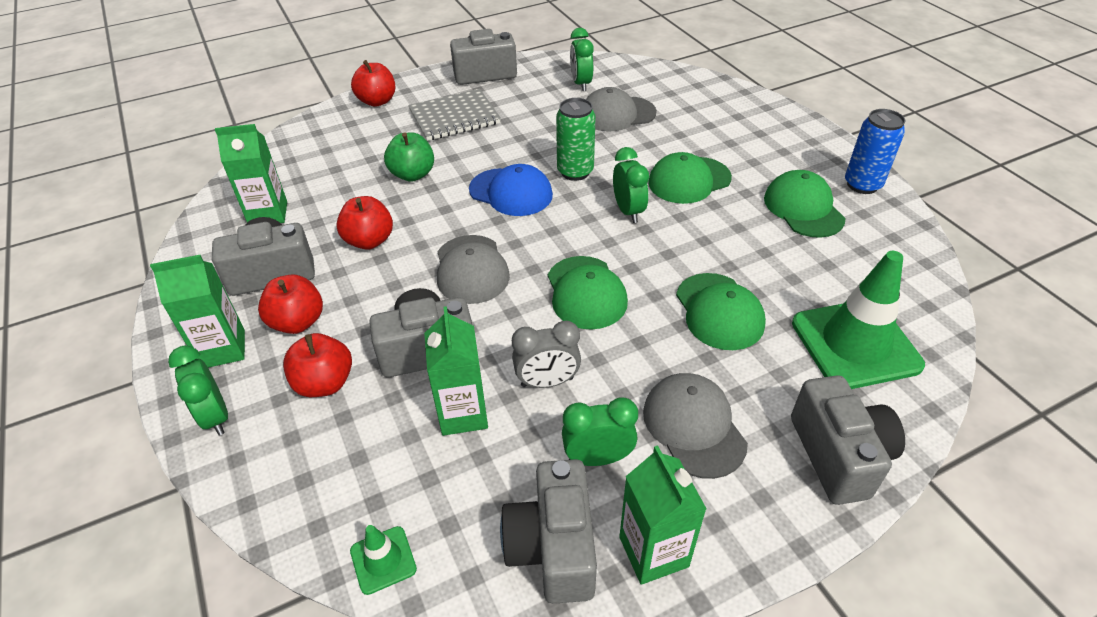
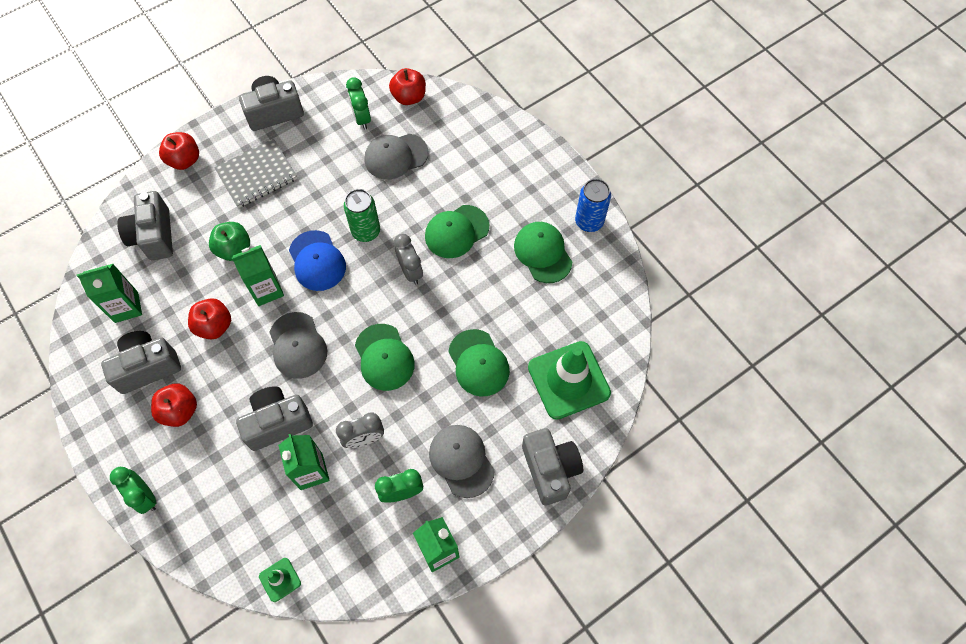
camera: 10 degrees left, 20 degrees up
(223, 349) = (132, 441): green carton -> green carton (267, 290)
(324, 383) = (213, 460): red apple -> red apple (409, 97)
(511, 192) = (317, 261): blue cap -> blue cap turned 45 degrees clockwise
(553, 547) = (380, 556): grey camera -> grey camera (154, 236)
(628, 211) = (410, 271): green clock -> grey clock

